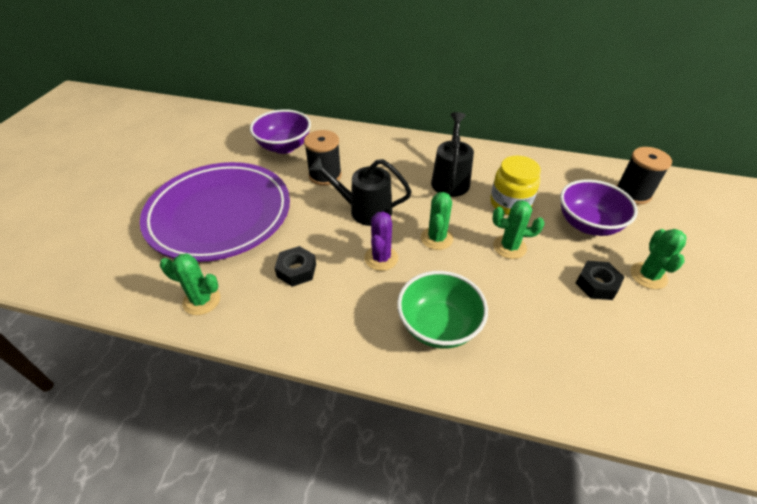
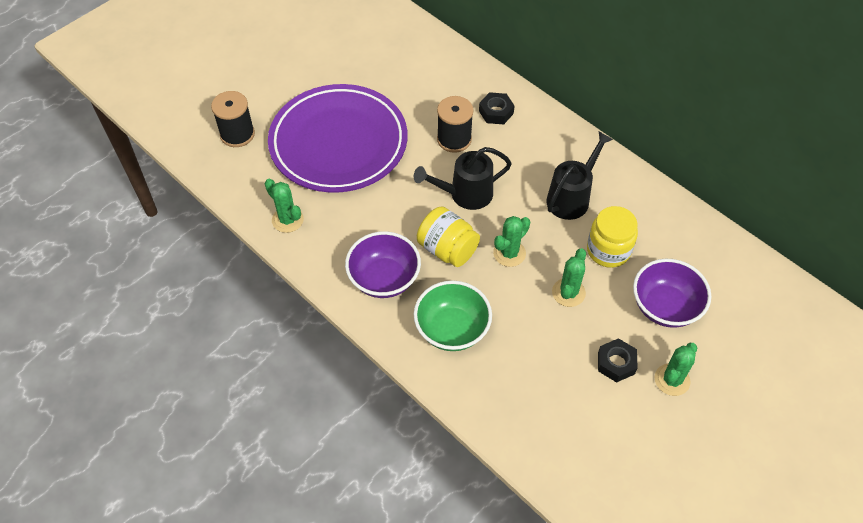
camera: 30 degrees right, 10 degrees up
(284, 146) = (436, 87): purple bowl -> purple bowl (384, 279)
(296, 270) = (372, 227): black nut -> black nut (496, 112)
(364, 210) = (465, 194): black watering can -> black watering can turned 60 degrees counterclockwise
(381, 258) = (447, 249): purple cactus -> yellow jar
(509, 247) = (568, 292): green cactus -> green cactus turned 75 degrees clockwise
(632, 193) = (747, 297): black spool -> black spool (237, 134)

